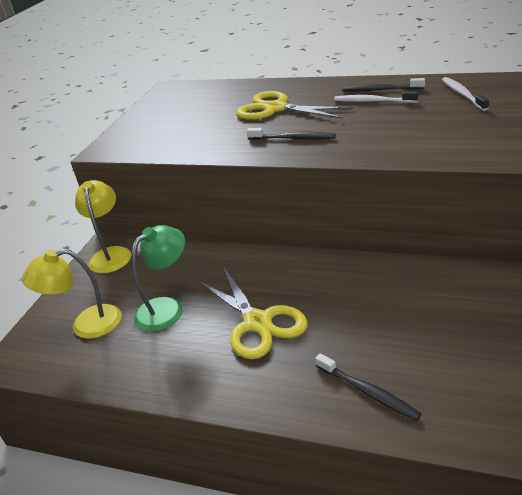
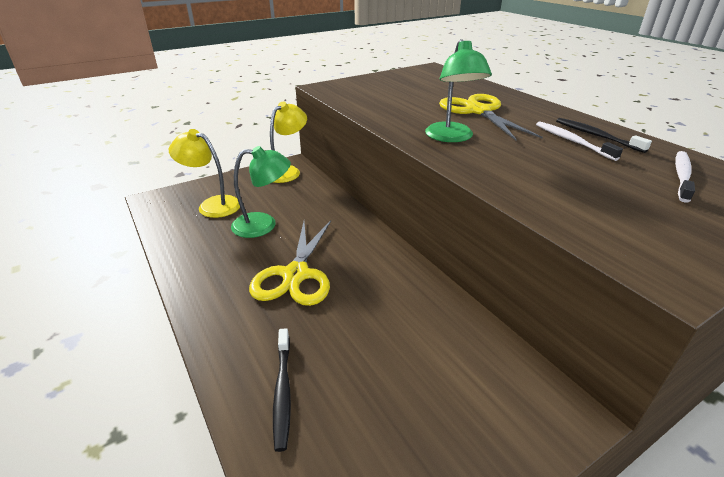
camera: 35 degrees right, 0 degrees up
(293, 138) = (451, 137): black toothbrush -> green lamp

